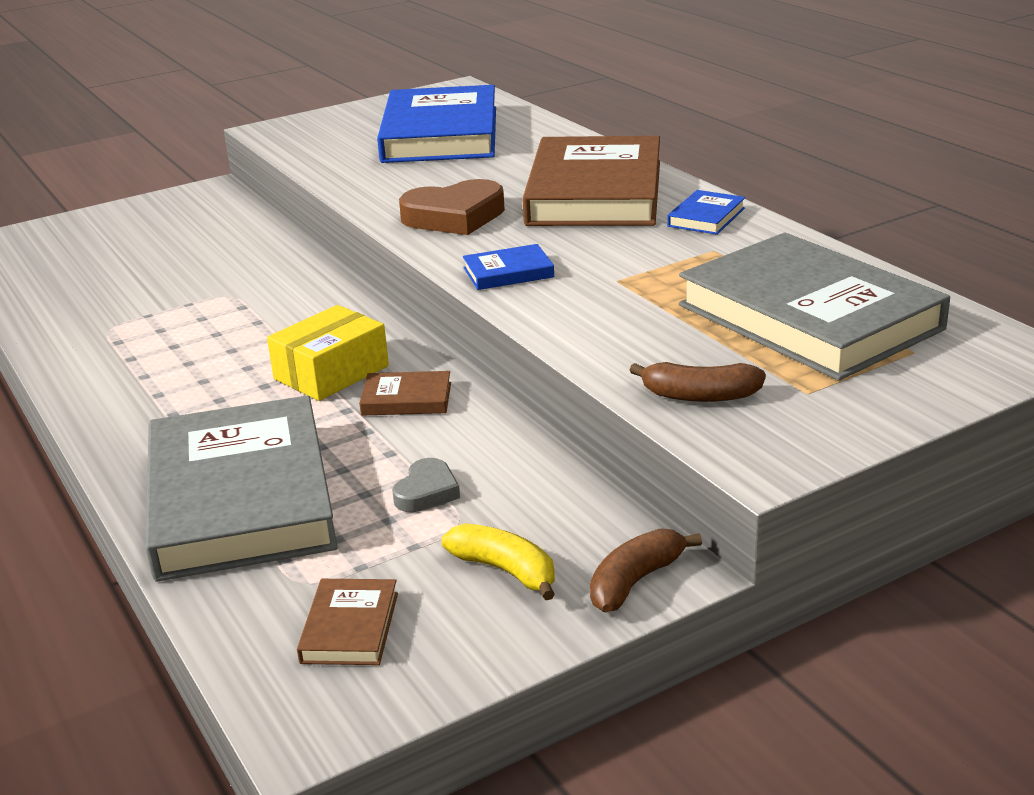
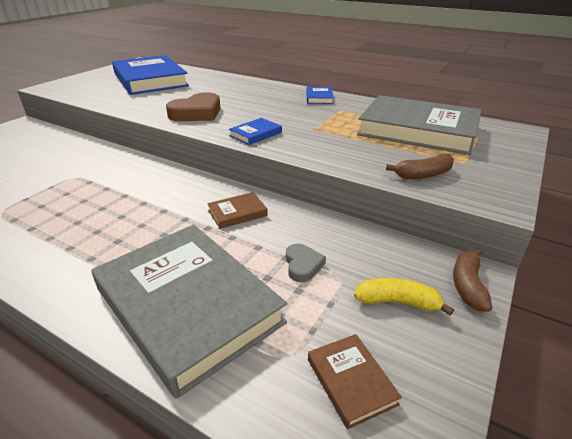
camera: 30 degrees left, 5 degrees up
(331, 372) = (178, 208): yellow box -> none
(595, 193) = (256, 94): brown book -> none

